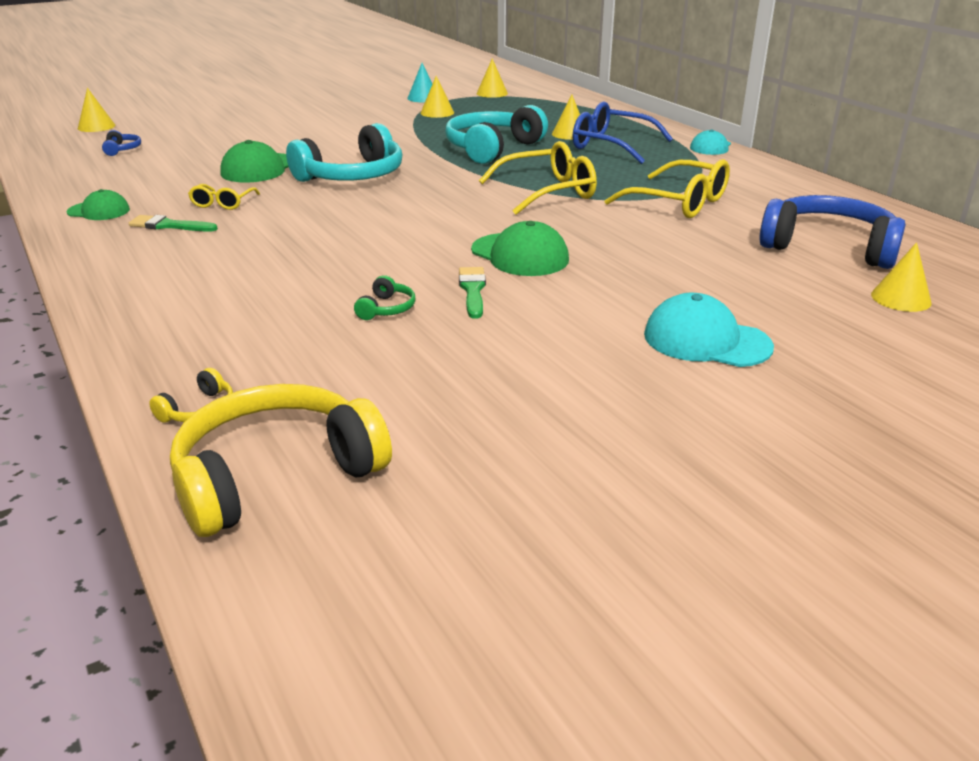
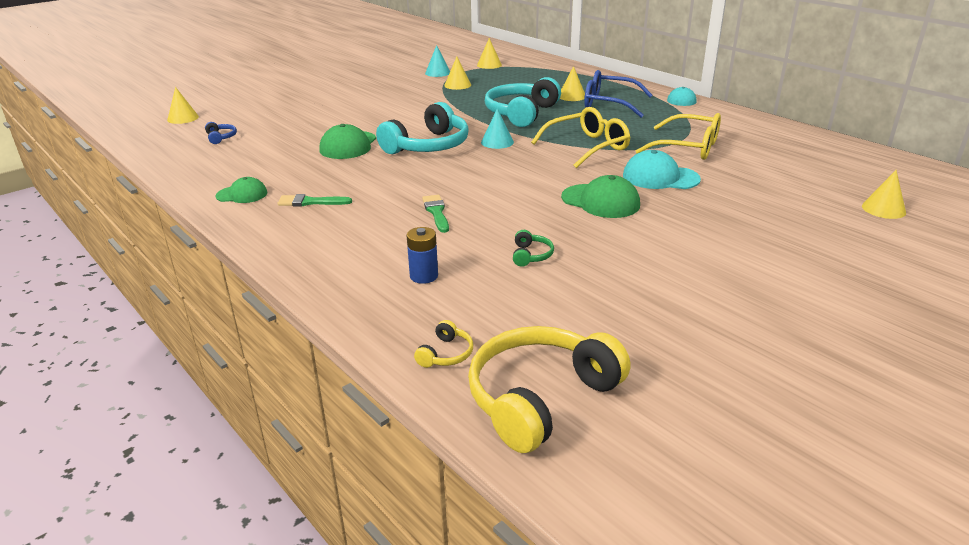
camera: 10 degrees left, 0 degrees up
(222, 203) = (340, 179): yellow glasses -> none
(239, 319) = (424, 276): none -> blue battery
(439, 178) = (497, 142): none -> turquoise cone
(472, 290) = (585, 233): green brush -> green brush (436, 212)
(706, 340) = (775, 256): turquoise cap -> turquoise cap (660, 177)
(828, 247) = (813, 174): blue headphones -> none

